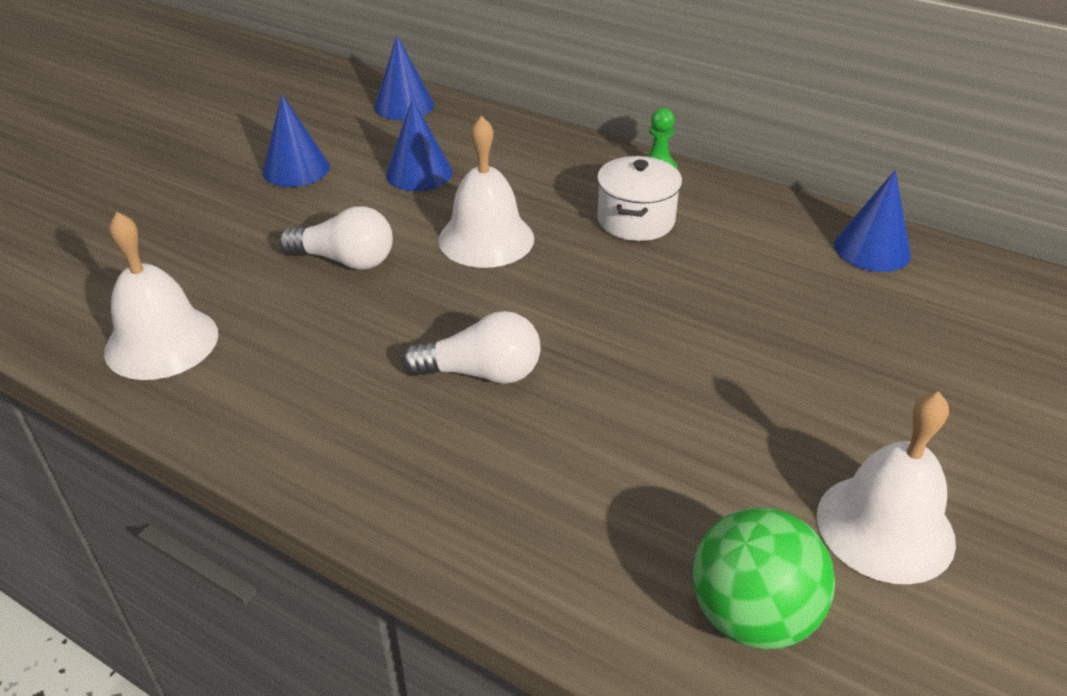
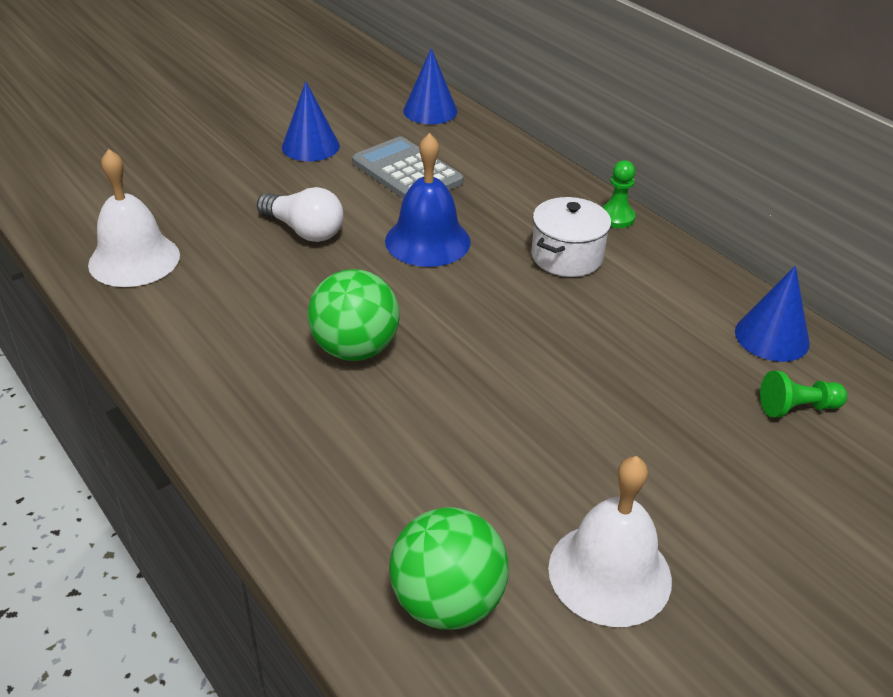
camera: 20 degrees right, 0 degrees up
(419, 173) = (407, 172): blue cone -> grey calculator
(481, 373) = (355, 349): white light bulb -> green ball
(486, 239) = (427, 241): white bell -> blue bell
(938, 310) = (797, 408): none -> green pawn

